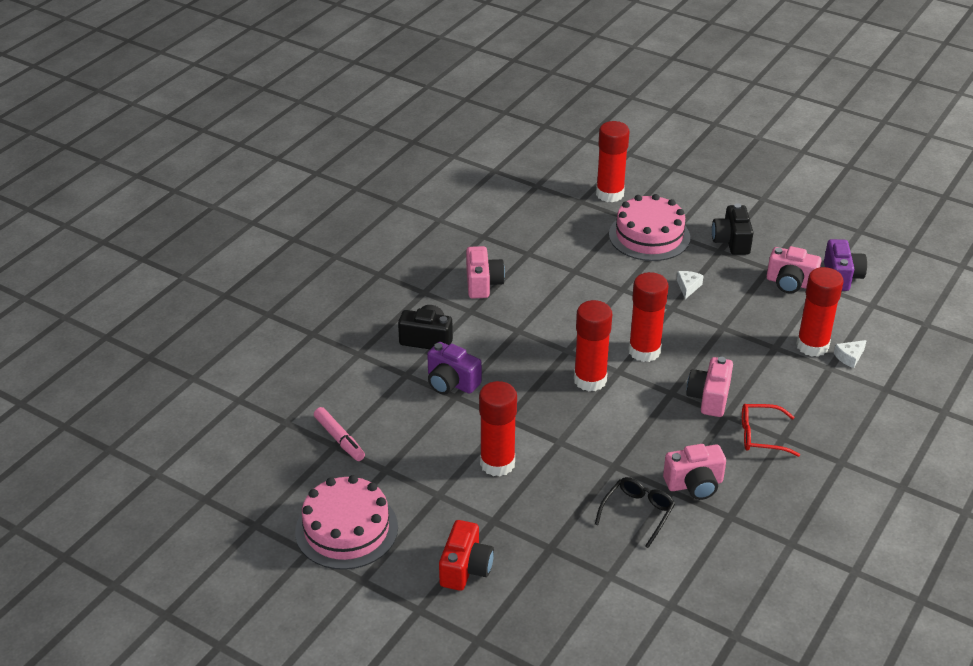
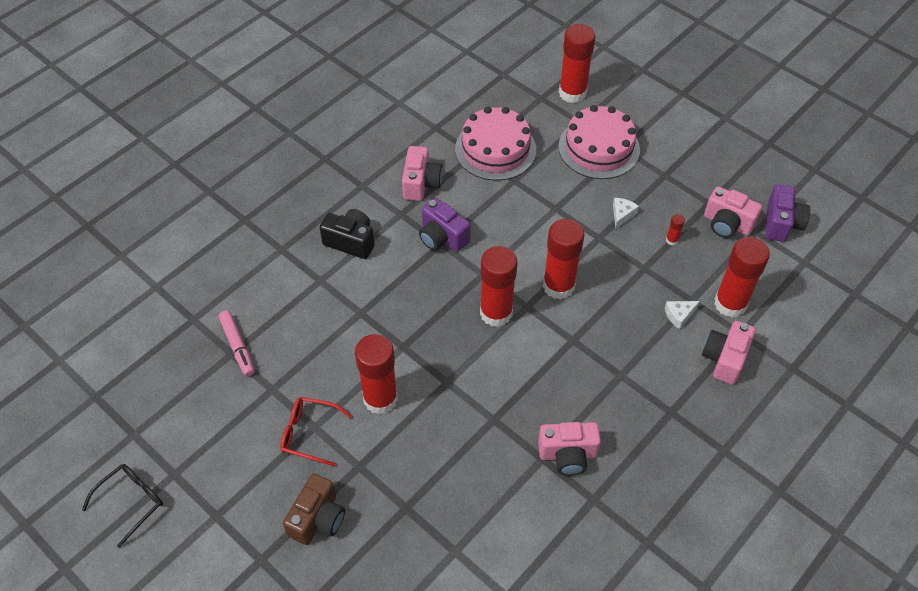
camera: 10 degrees right, 15 degrees up
(346, 529) = (217, 453): pink cake -> pink cake (495, 149)
(451, 383) = (361, 296): purple camera -> purple camera (442, 237)
(465, 568) = (318, 519): red camera -> brown camera
(637, 513) = (502, 480): black glasses -> black glasses (131, 502)
(709, 398) = (609, 352): pink camera -> pink camera (724, 359)
(731, 241) = (680, 165): black camera -> none
(742, 302) = (672, 240): none -> red glue stick
(761, 436) = (650, 406): red glasses -> red glasses (309, 434)
(849, 357) = (765, 323): white cheese -> white cheese (679, 315)

